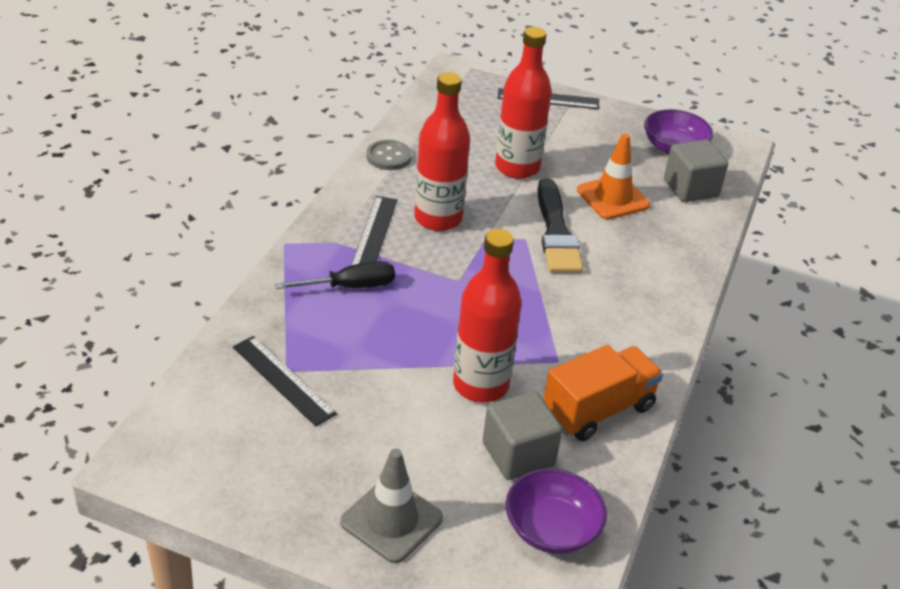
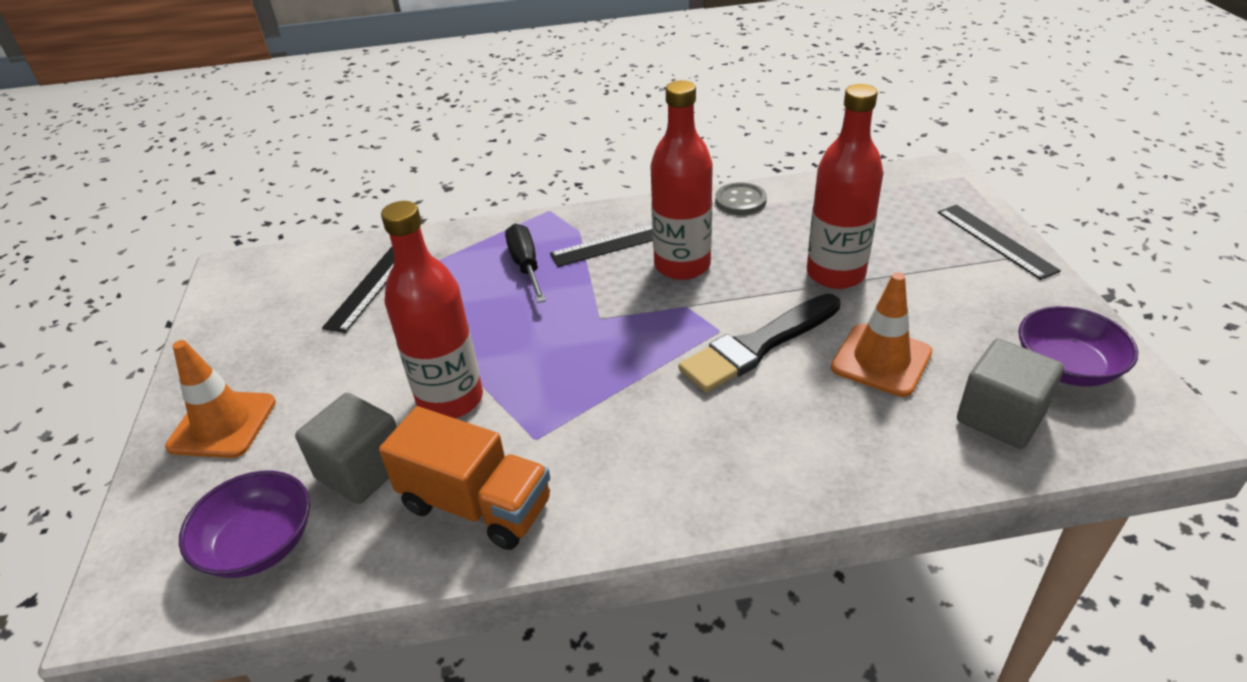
camera: 65 degrees right, 0 degrees up
(351, 286) = (526, 265): black screwdriver -> black screwdriver turned 150 degrees counterclockwise
(391, 520) = (222, 424): grey traffic cone -> orange traffic cone

